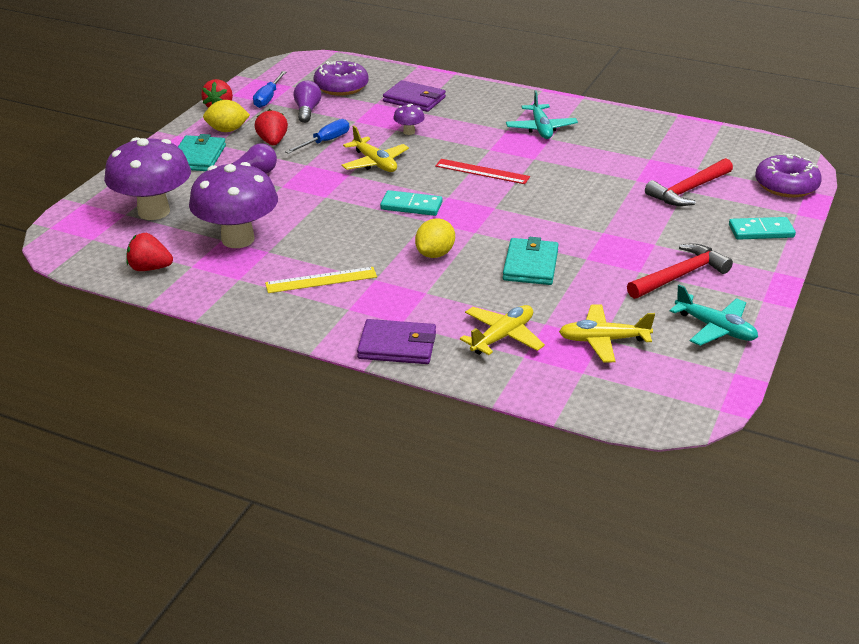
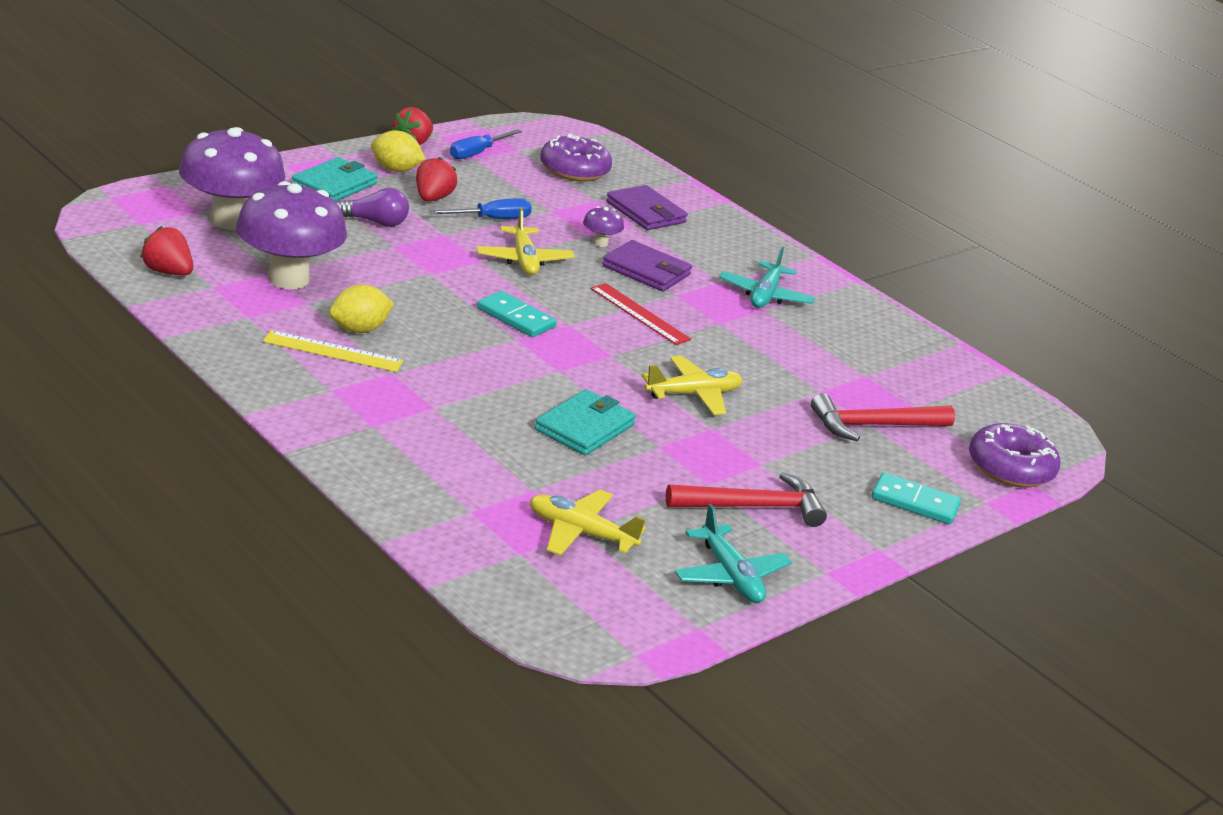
camera: 20 degrees right, 5 degrees down
(307, 111) = (506, 181): purple light bulb -> none
(397, 346) = (343, 445): purple wallet -> purple wallet (646, 270)
(435, 254) = (487, 374): yellow lemon -> yellow lemon (359, 329)
(502, 337) = (468, 483): yellow plane -> yellow plane (693, 394)

